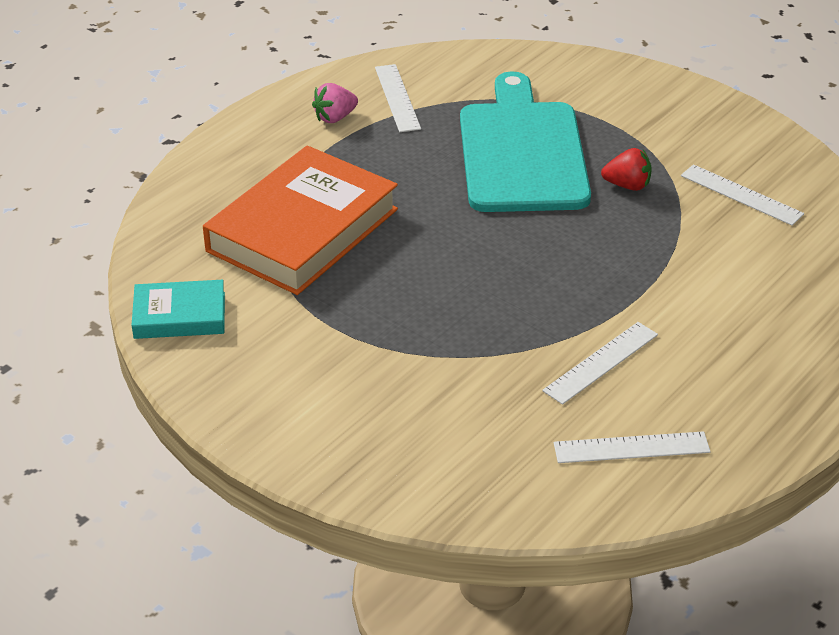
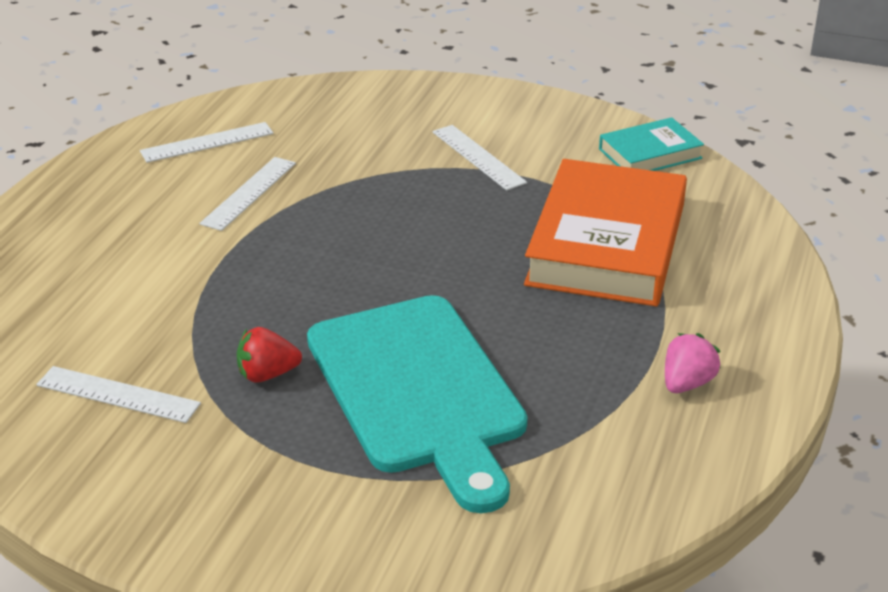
camera: 160 degrees right, 5 degrees down
(397, 98) = (631, 435): white ruler -> white ruler (478, 157)

